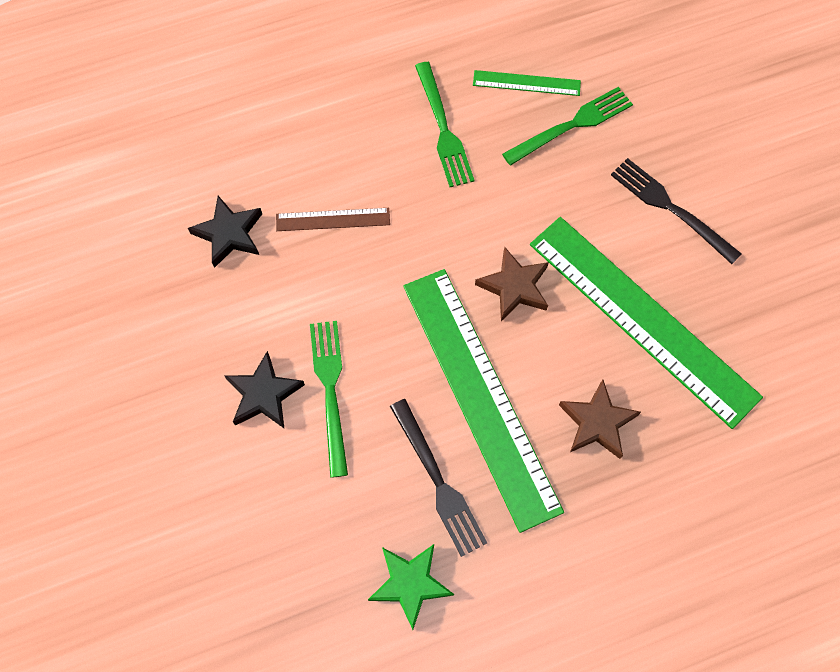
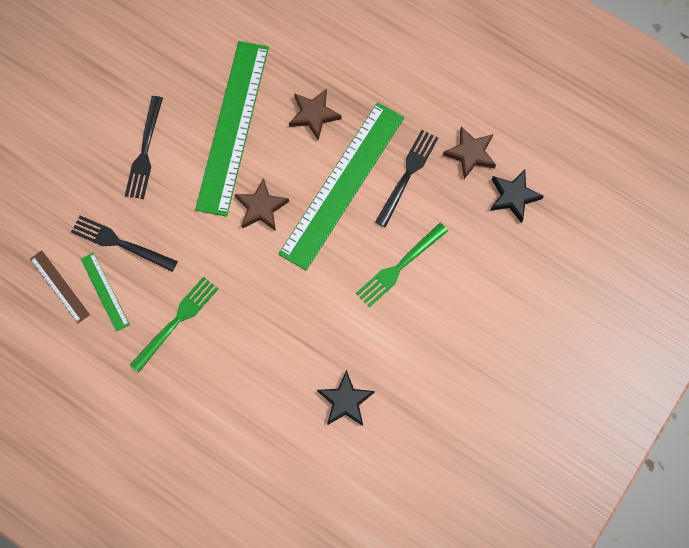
camera: 125 degrees left, 5 degrees up
(264, 394) = (429, 302): black star -> black star (513, 196)
(333, 219) = (290, 344): brown ruler -> brown ruler (59, 286)
(410, 583) = (470, 154): green star -> brown star
(573, 124) = (119, 243): green fork -> black fork

